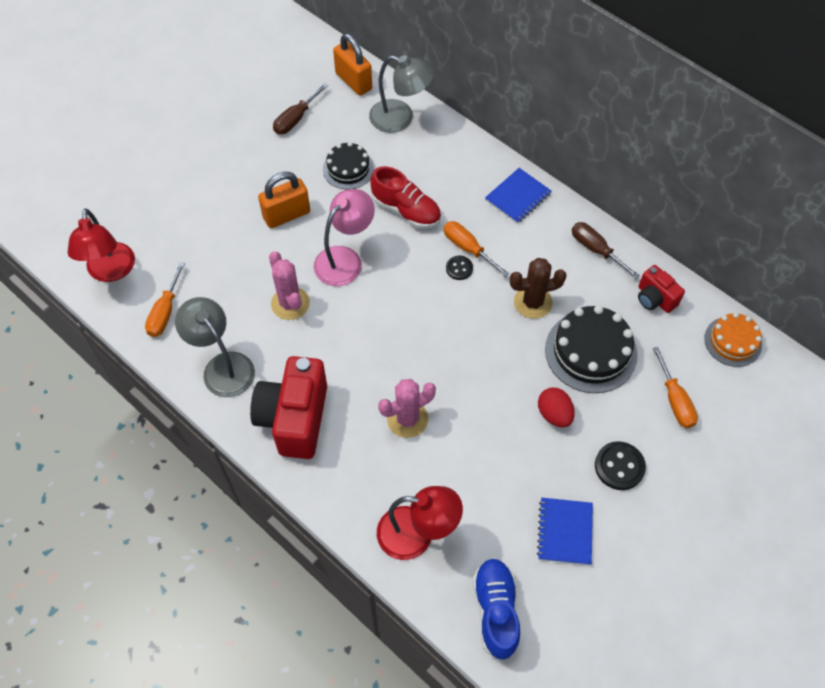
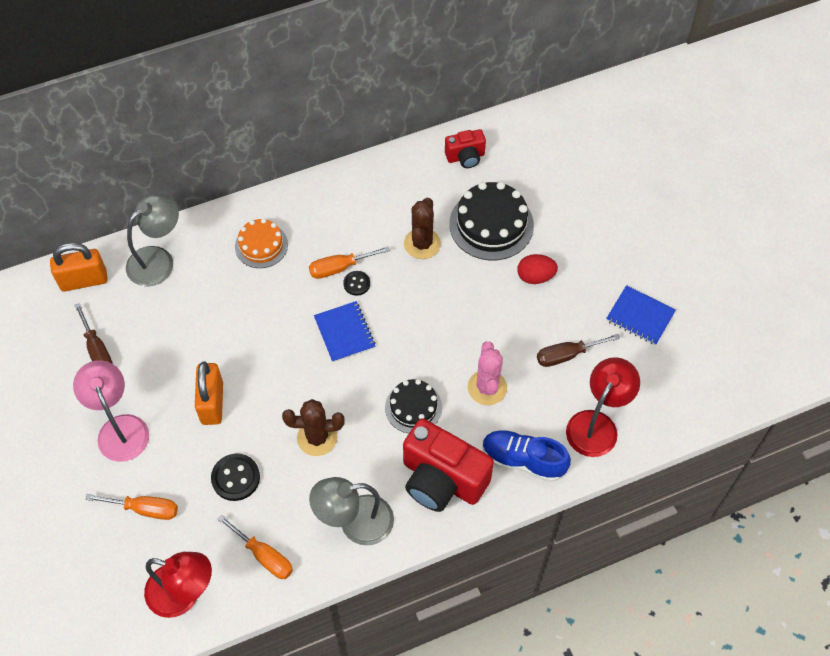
camera: 65 degrees left, 0 degrees up
(290, 303) = (317, 438): pink cactus -> brown cactus
(345, 259) = (294, 372): pink lamp -> pink lamp (120, 428)
(348, 169) = (190, 328): black cake -> black cake (413, 407)
(406, 210) = (269, 299): red shoe -> none
(496, 611) = (685, 394): blue shoe -> blue shoe (523, 460)
(518, 197) = (307, 206): blue notebook -> blue notebook (344, 332)
(596, 249) = (395, 174): brown screwdriver -> brown screwdriver (567, 355)
(619, 466) = (602, 253): black button -> black button (236, 478)
(675, 400) = (563, 189): orange screwdriver -> orange screwdriver (145, 509)
(733, 341) = (531, 126): orange cake -> orange cake (261, 245)

